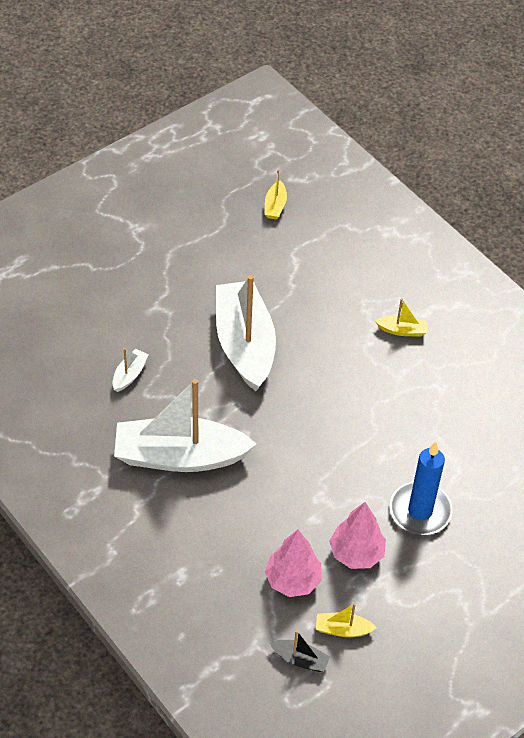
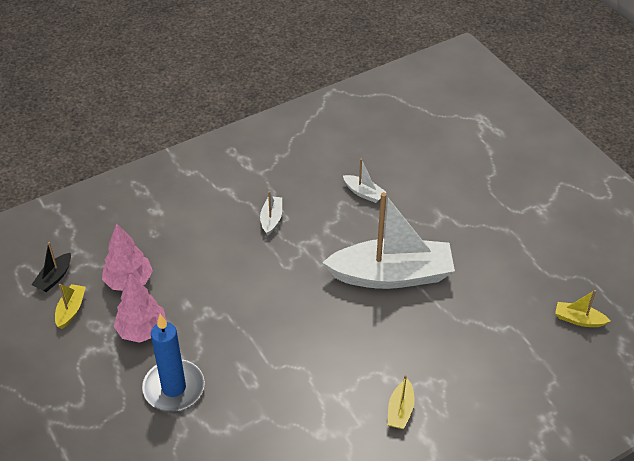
camera: 100 degrees right, 5 degrees down
(180, 456) = (271, 219): white boat -> white boat, size x0.40

